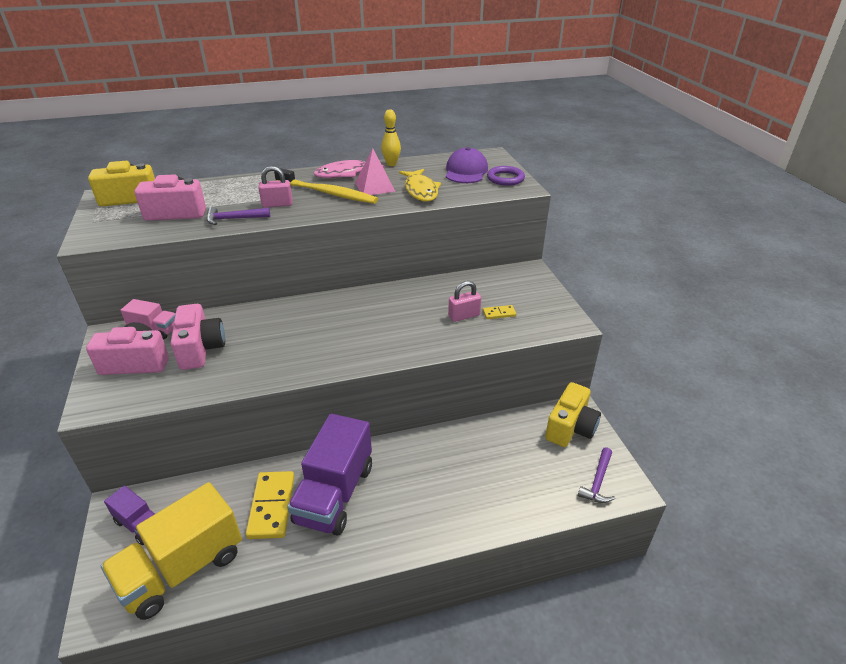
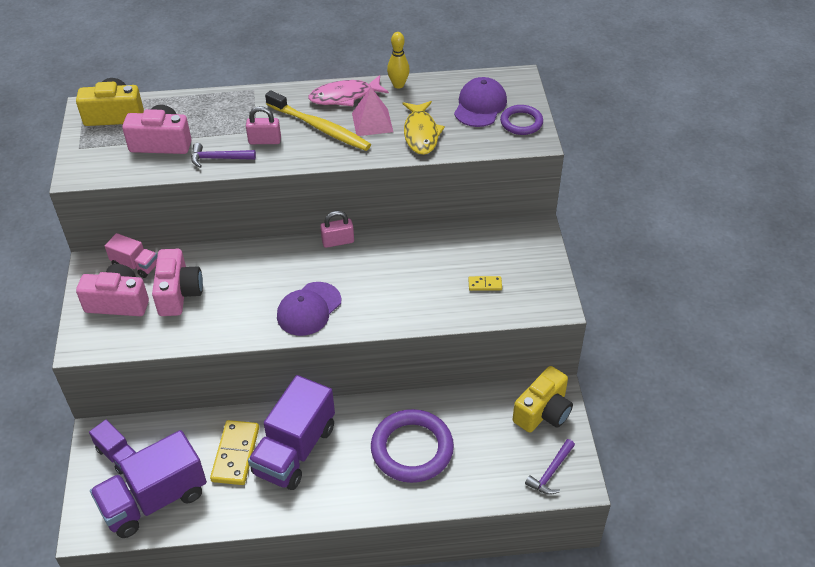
camera: 10 degrees right, 10 degrees up
(182, 569) = (154, 500): yellow truck -> purple truck
(335, 349) = (309, 309): none -> purple cap
(455, 477) = (412, 449): none -> purple ring
(464, 316) = (447, 283): pink padlock -> pink padlock (338, 241)

